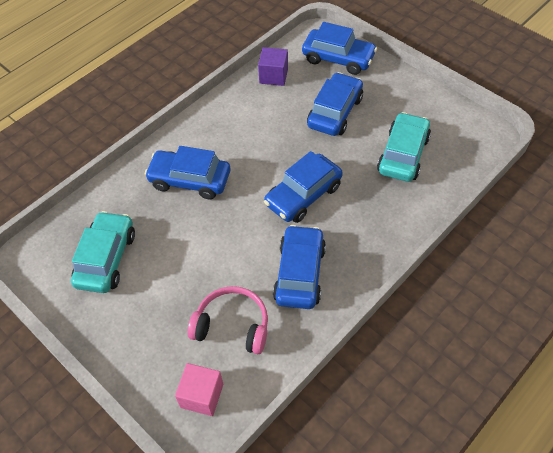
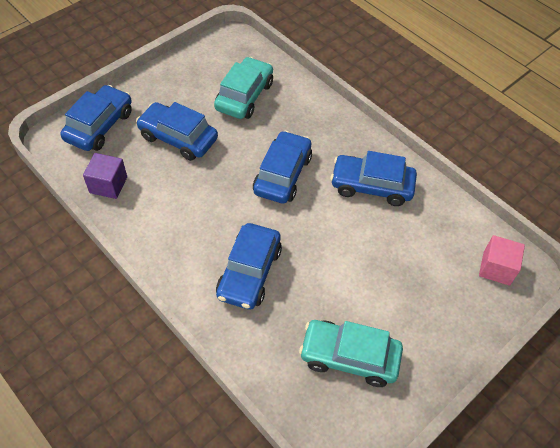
camera: 90 degrees left, 0 degrees up
(232, 326) = (426, 241): pink headphones -> none
(303, 195) = (282, 174): blue car -> blue car turned 120 degrees counterclockwise
(403, 155) = (244, 96): turquoise car -> turquoise car turned 90 degrees clockwise

